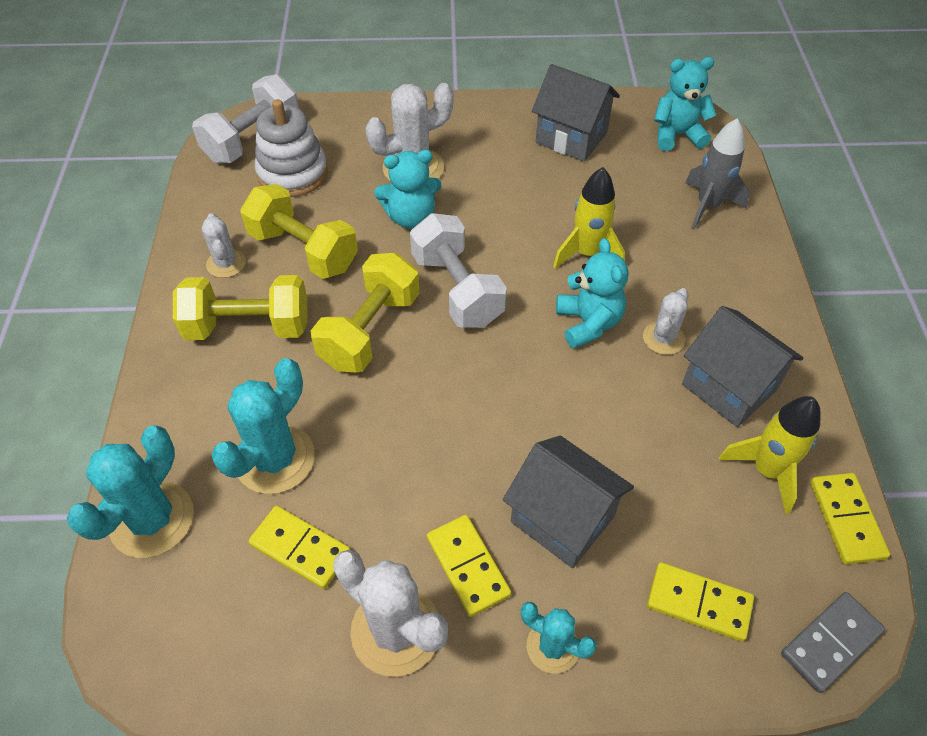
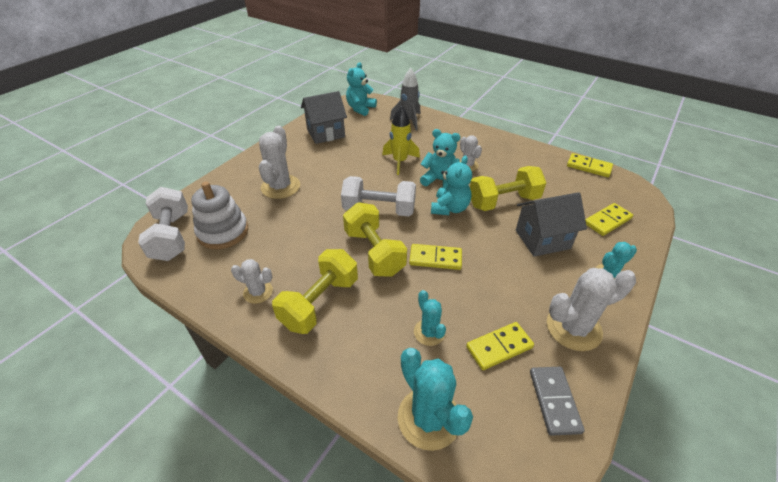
camera: 55 degrees left, 10 degrees down
(275, 459) = (429, 332): turquoise cactus -> turquoise cactus, size x0.58
(303, 250) = (288, 253): yellow dumbbell -> yellow dumbbell (503, 201)
(411, 217) = (313, 203): turquoise teddy bear -> turquoise teddy bear (450, 208)
(467, 566) = (550, 283): yellow domino -> yellow domino (435, 258)
(728, 387) = (507, 162): grey house -> none
(766, 470) = (554, 173): yellow rocket -> none
(830, 642) = (641, 197): grey domino -> grey domino (554, 401)

